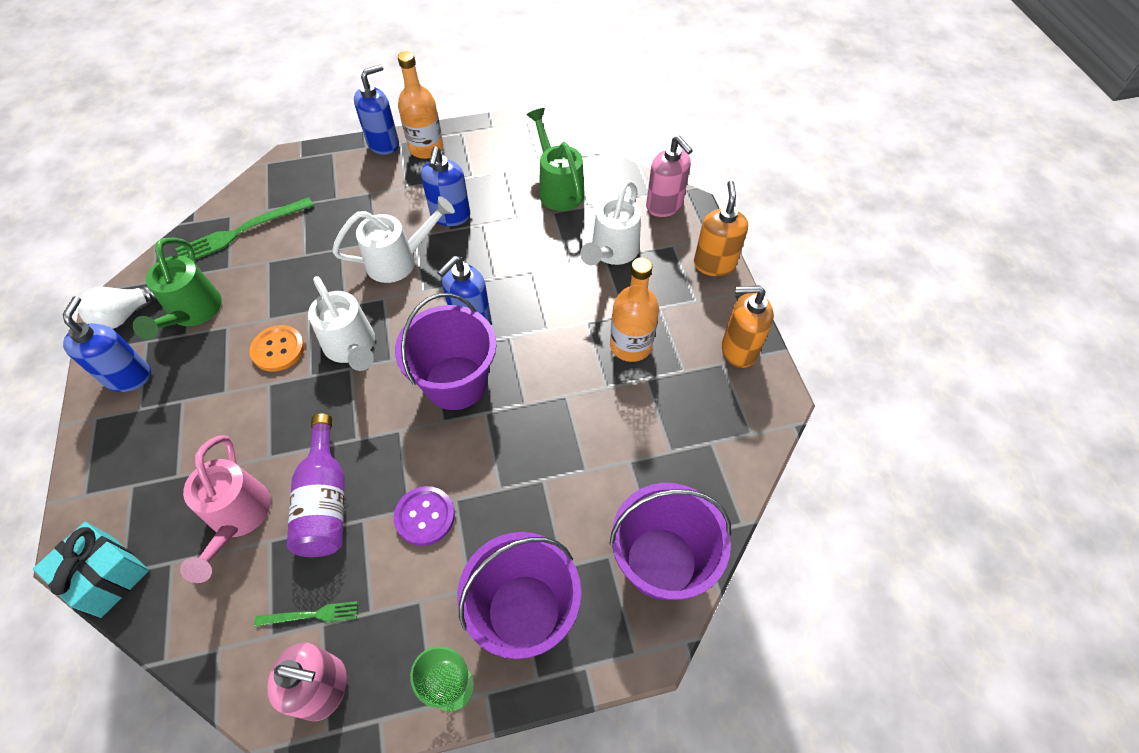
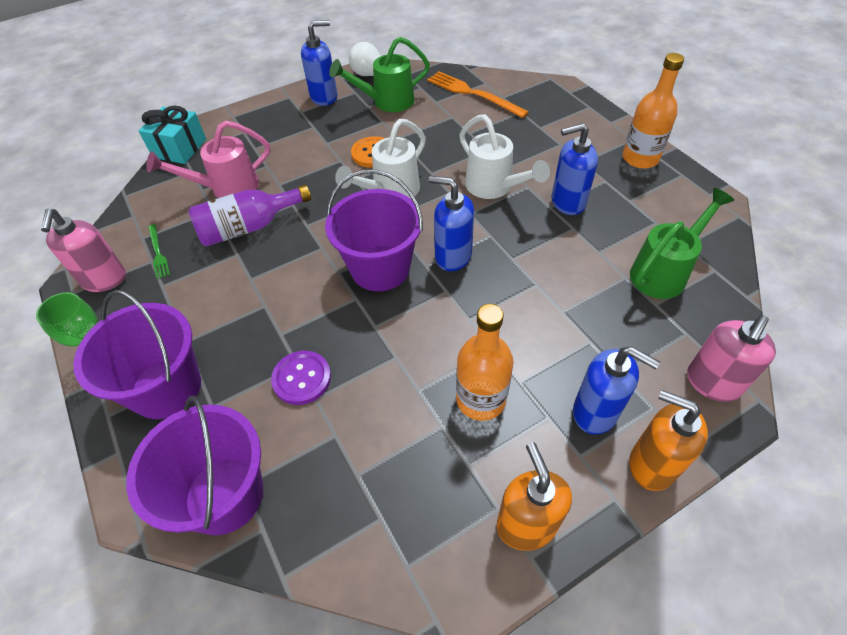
camera: 75 degrees right, 5 degrees down
(241, 232) = (473, 94): green fork -> orange fork
(383, 144) = (623, 131): blue soap dispenser -> blue soap dispenser (595, 412)
(425, 516) = (245, 290): purple button -> purple button (302, 378)
(612, 252) = (602, 347): white watering can -> none
(714, 264) = (651, 464): orange soap dispenser -> orange soap dispenser turned 135 degrees counterclockwise

